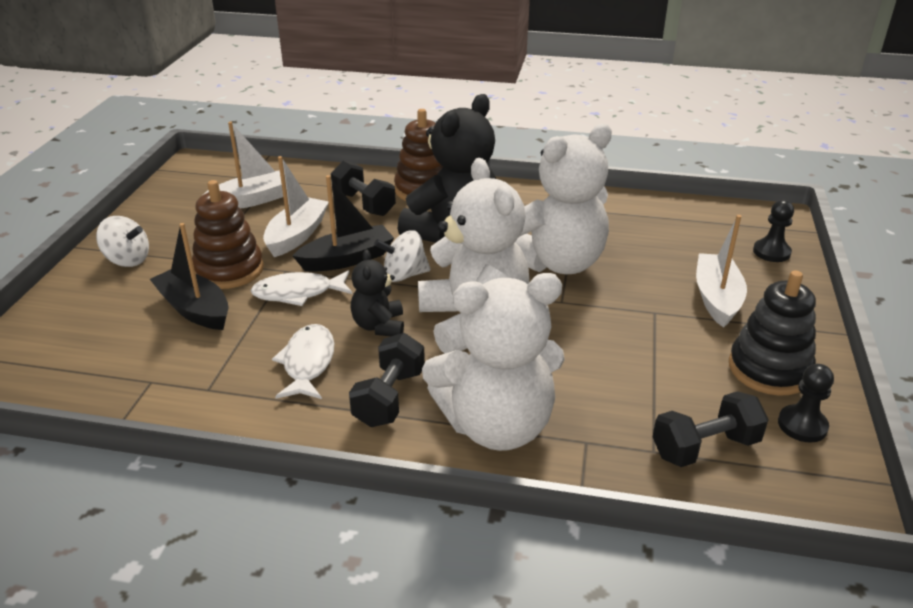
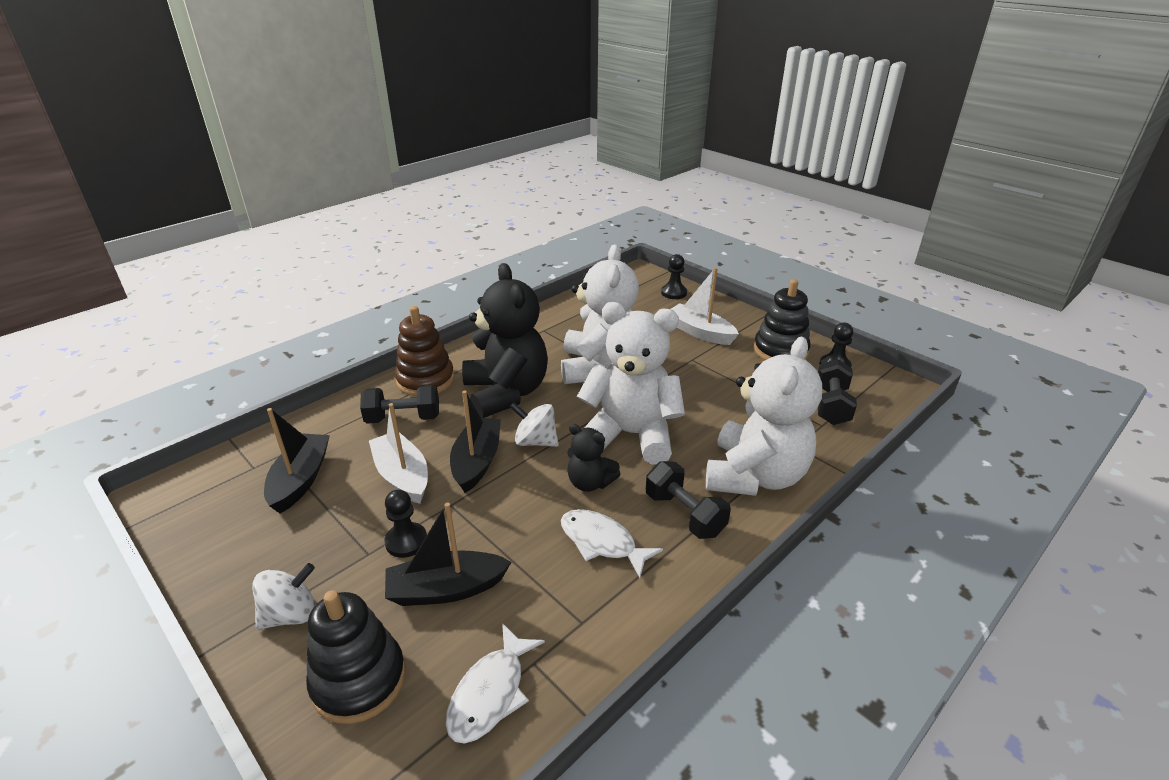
camera: 55 degrees left, 0 degrees up
(89, 312) = (359, 680): none -> black stacking toy
(229, 270) = (406, 541): brown stacking toy -> black pawn
(253, 200) = (301, 480): white boat -> black boat
(298, 293) = (495, 510): white fish -> white fish (491, 693)
(404, 275) = (535, 441): white spinning top -> white spinning top turned 90 degrees clockwise

